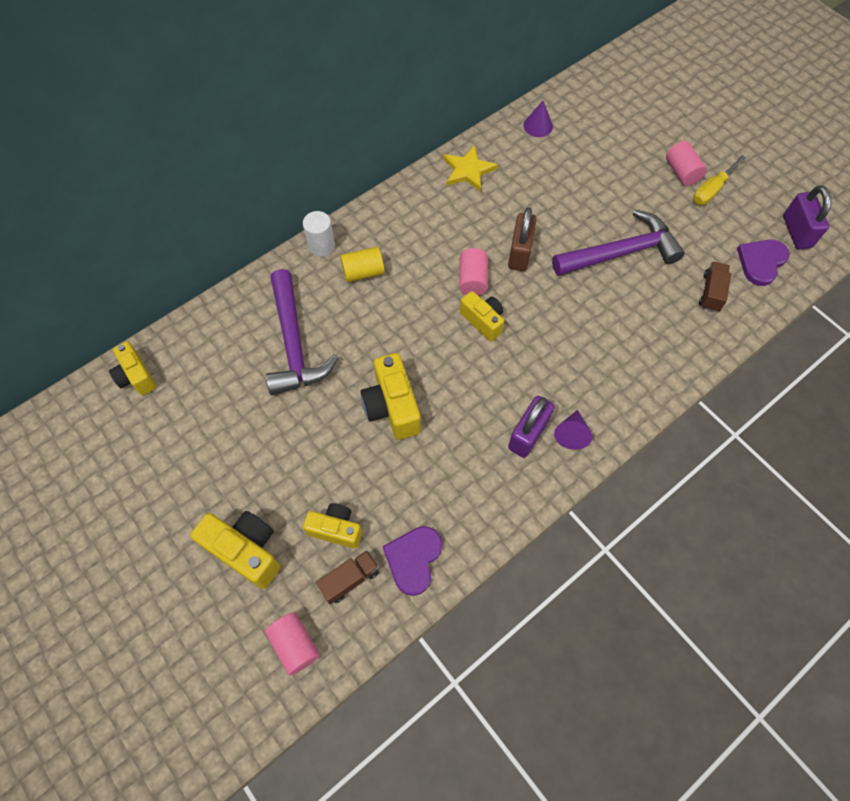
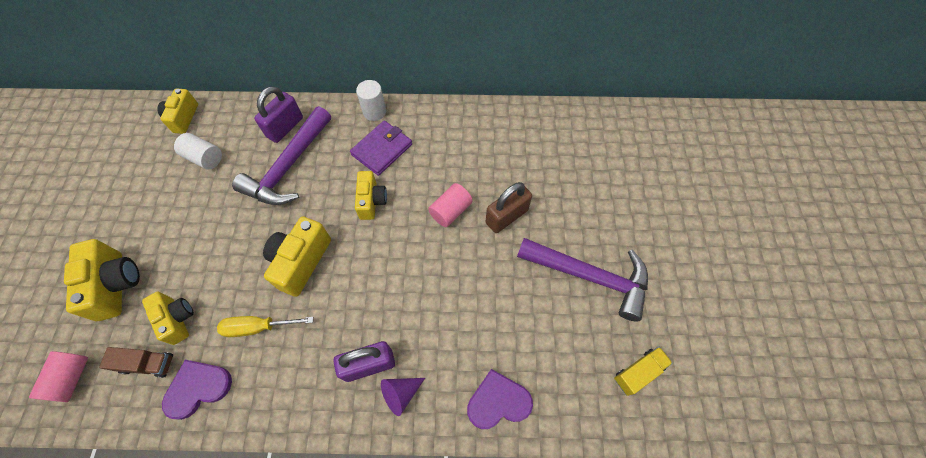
camera: 40 degrees right, 0 degrees up
(202, 393) = (204, 158): none -> white cylinder
(363, 272) = (382, 149): yellow cylinder -> purple wallet
(468, 170) = (530, 126): yellow star -> none
(483, 321) = (426, 248): yellow camera -> yellow camera (371, 201)
(538, 126) = (620, 128): purple cone -> none
(681, 172) = (713, 247): pink cylinder -> none
(711, 292) = (638, 372): brown truck -> yellow truck
(712, 190) = (728, 282): yellow screwdriver -> yellow screwdriver (258, 327)
(761, 262) = (715, 382): purple heart -> purple heart (498, 401)
(796, 232) = (780, 381): purple padlock -> purple padlock (285, 127)

